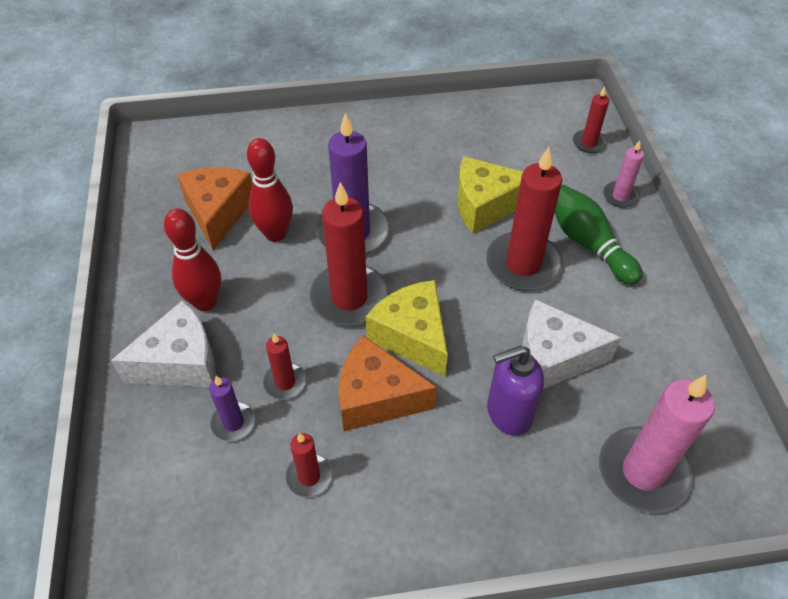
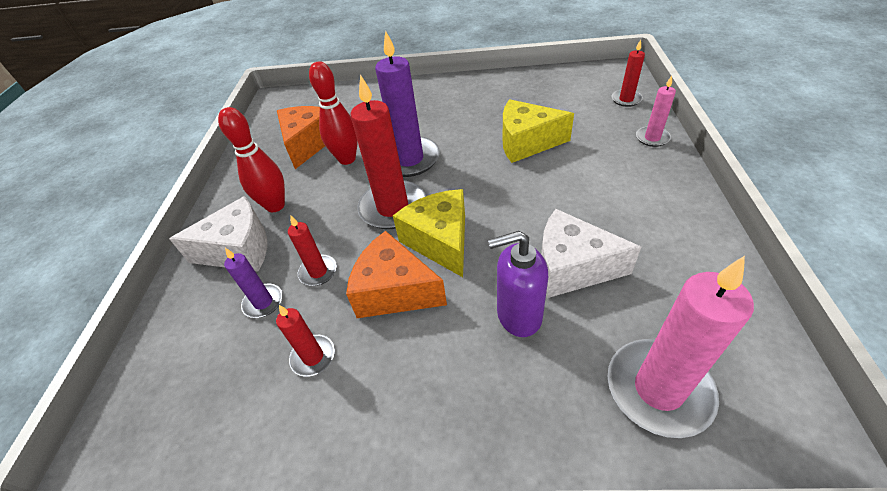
camera: 15 degrees right, 5 degrees down
(523, 264) = (553, 188): red candle -> none
(588, 243) = (617, 173): green bowling pin -> none

